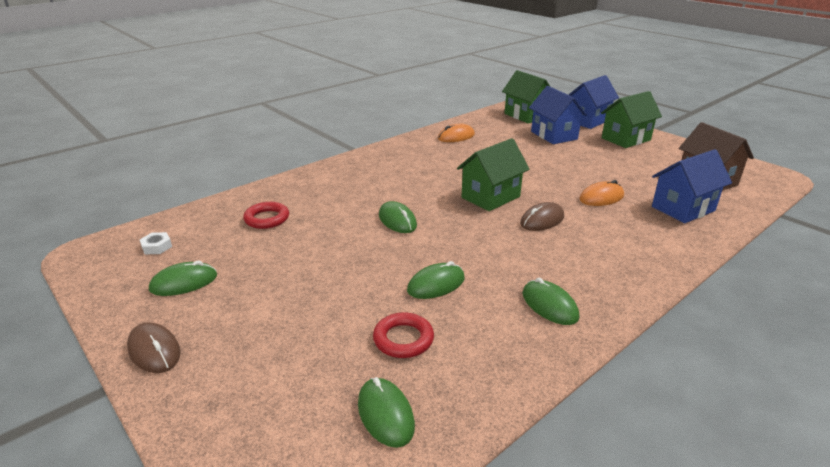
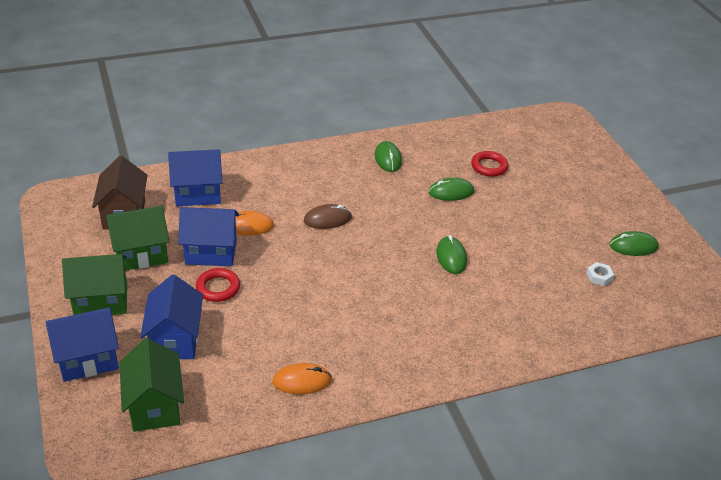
camera: 160 degrees left, 10 degrees up
(154, 350) = (639, 202): brown mouse -> none
(157, 247) = (666, 291): white nut -> white nut (599, 276)
(267, 219) = (570, 296): red ring -> red ring (218, 288)
(385, 414) = (512, 138): green mouse -> none
(490, 197) = (348, 258): green house -> green house (141, 254)
(602, 175) = (211, 252): none -> blue house

